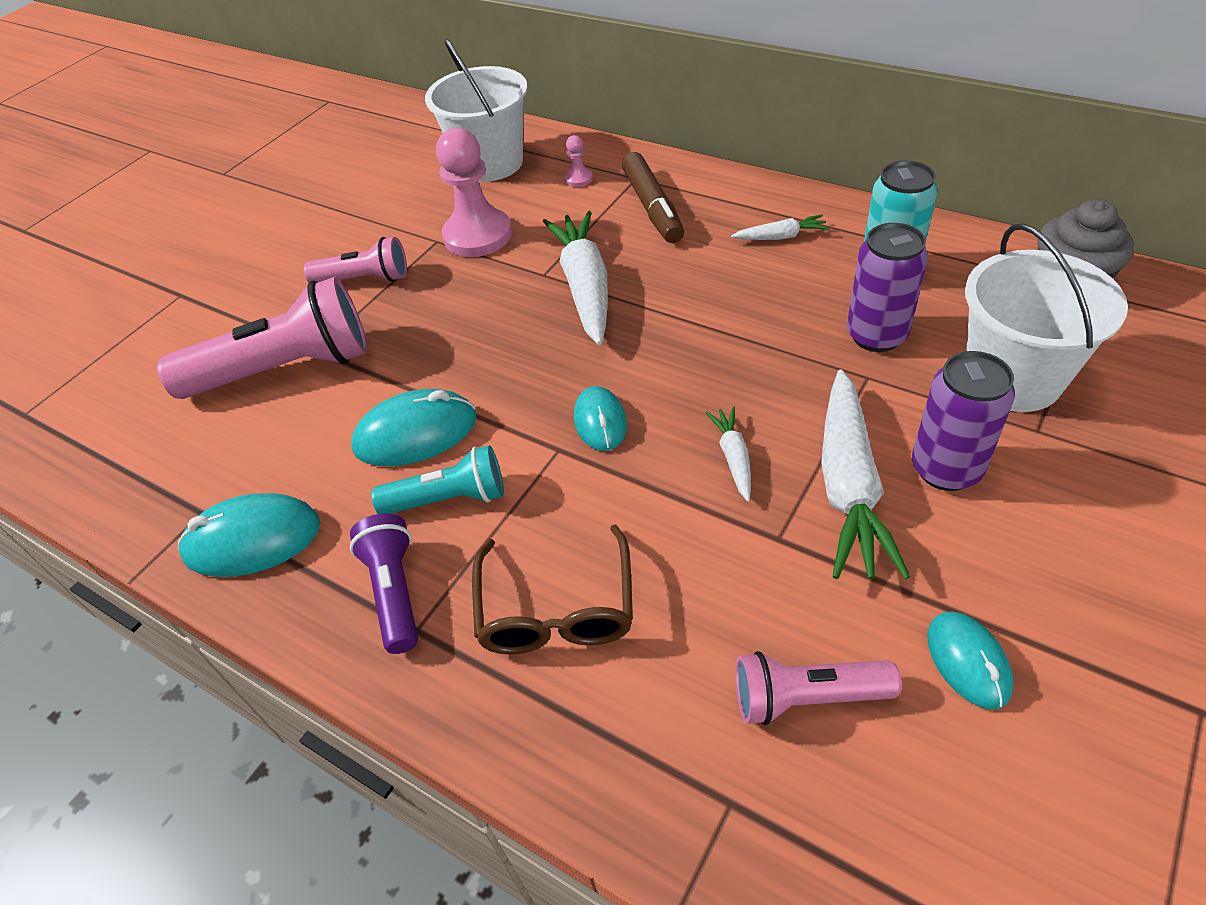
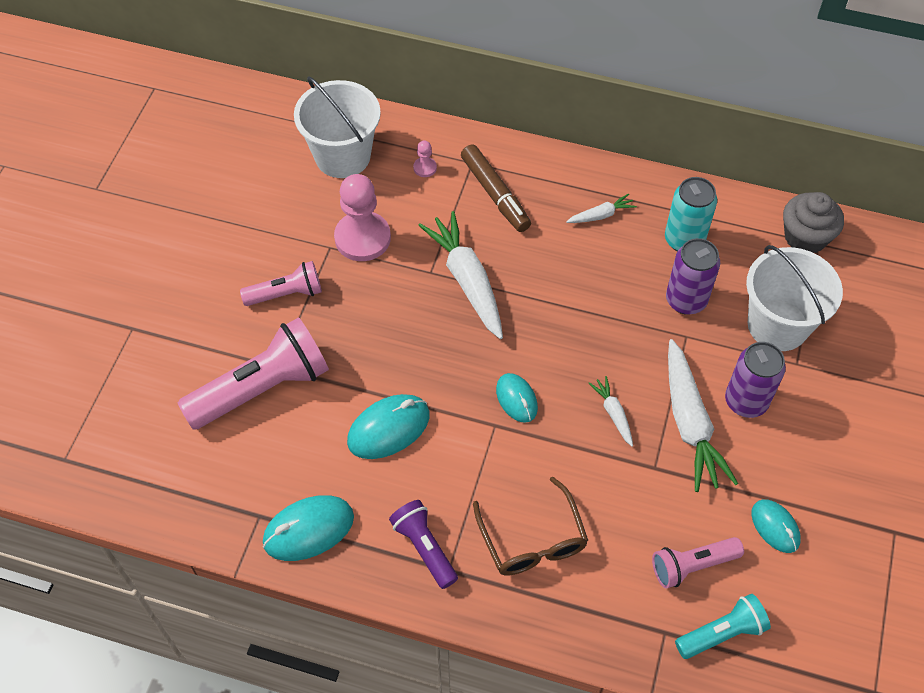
camera: 20 degrees left, 10 degrees up
(449, 499) = (433, 475): turquoise flashlight -> turquoise flashlight (722, 633)

